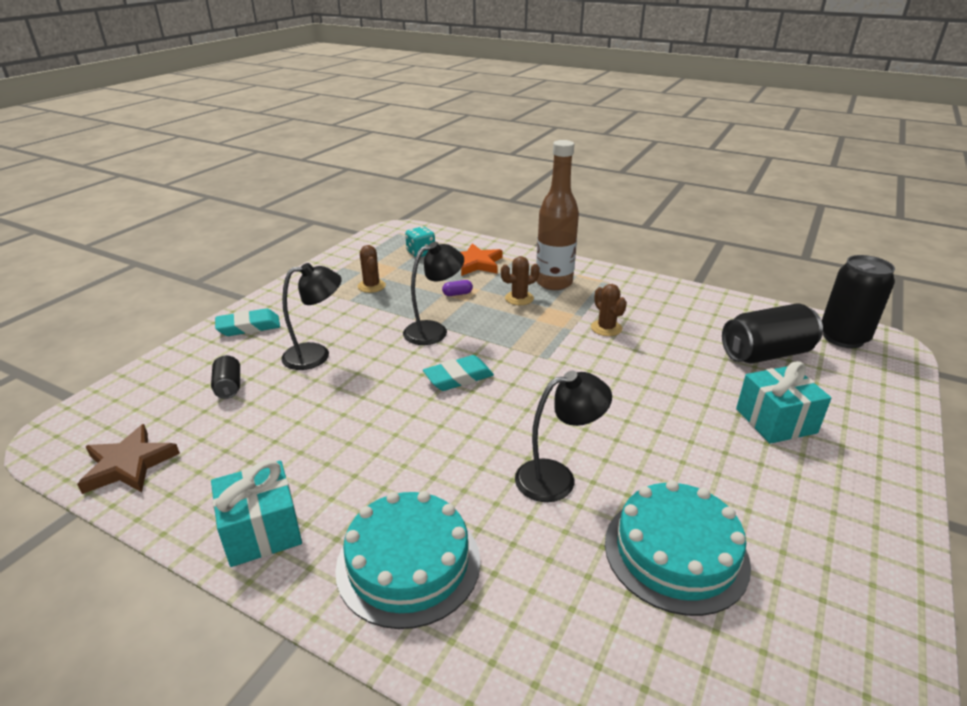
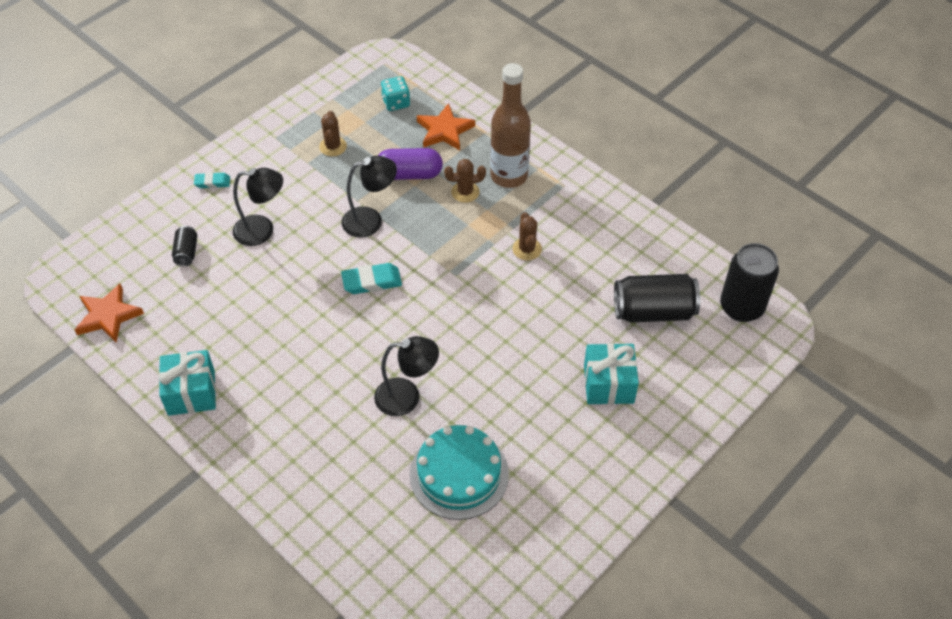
camera: 15 degrees right, 20 degrees up
(129, 464) = (108, 316): brown star -> orange star
(249, 327) = (212, 182): turquoise eraser -> turquoise eraser, size x0.64
(408, 563) = (280, 439): turquoise cake -> none
(457, 294) = (409, 174): purple capsule -> purple capsule, size x2.20

